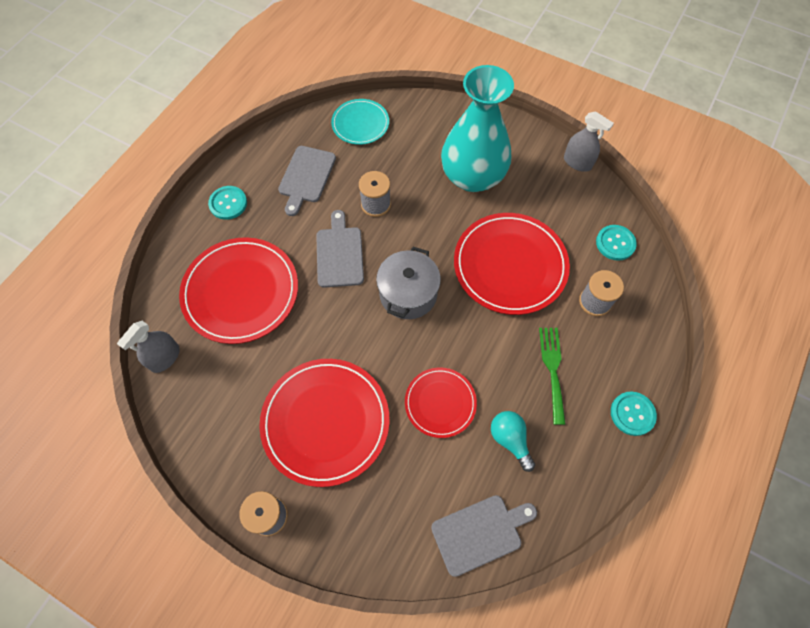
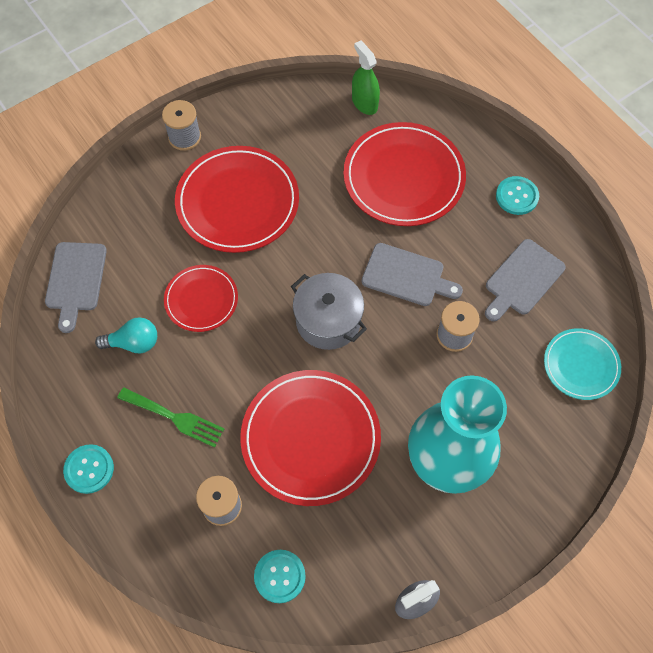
camera: 115 degrees right, 0 degrees up
(165, 358) = (364, 103): grey spray bottle -> green spray bottle
(306, 177) = (522, 279): grey cutting board -> grey cutting board turned 90 degrees counterclockwise

